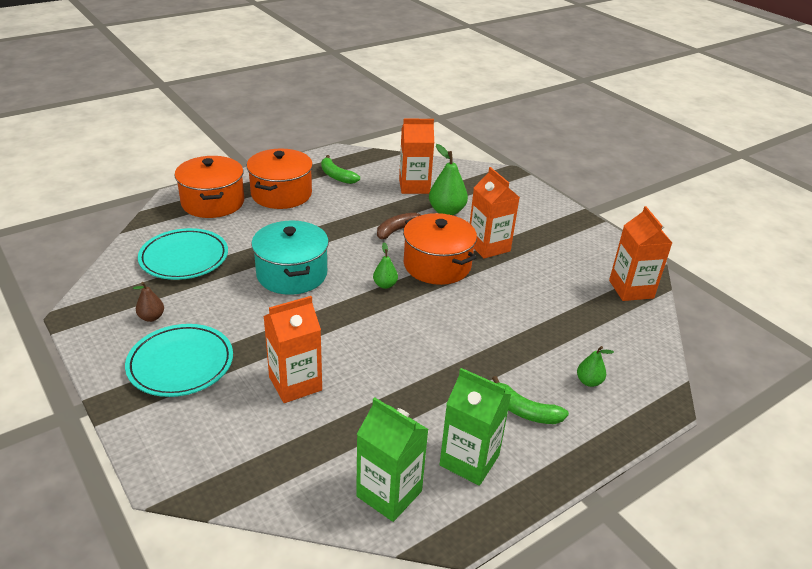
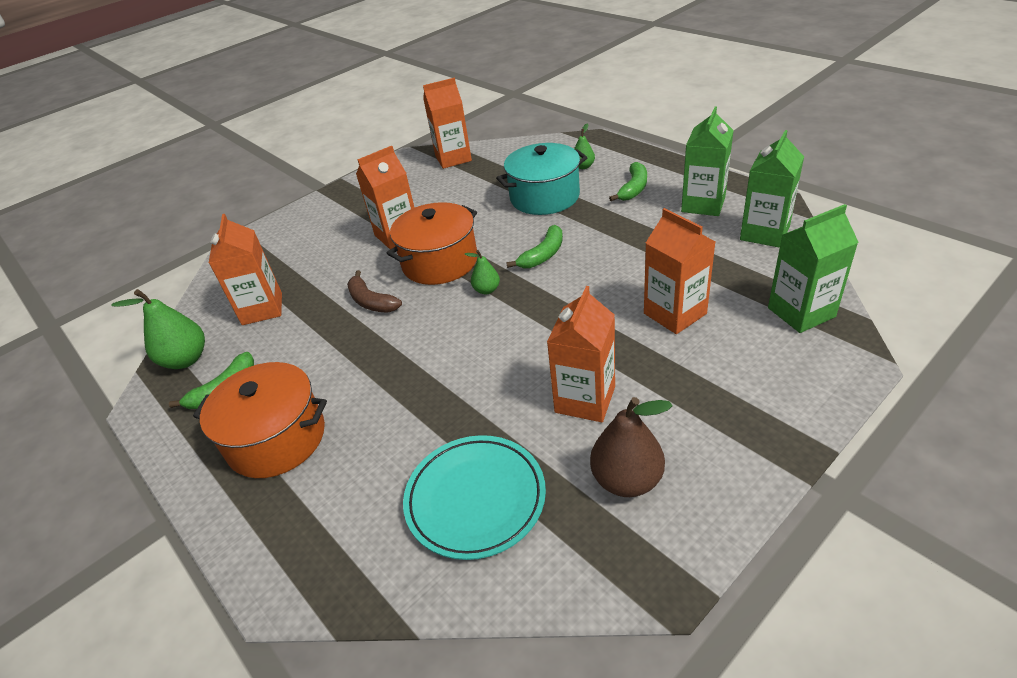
camera: 90 degrees left, 5 degrees up
(151, 317) = (627, 480): brown pear -> brown pear, size x1.80
(180, 364) = (697, 413): turquoise plate -> none
(213, 202) = (302, 523): orange pot -> none
(231, 313) = (585, 399): none -> orange carton
(248, 469) = (801, 312): none -> green carton
(292, 274) = (486, 368): turquoise pot -> turquoise pot (544, 197)
(421, 322) = (543, 255): none -> green banana
(446, 211) = (325, 273): green pear -> green pear (186, 360)

